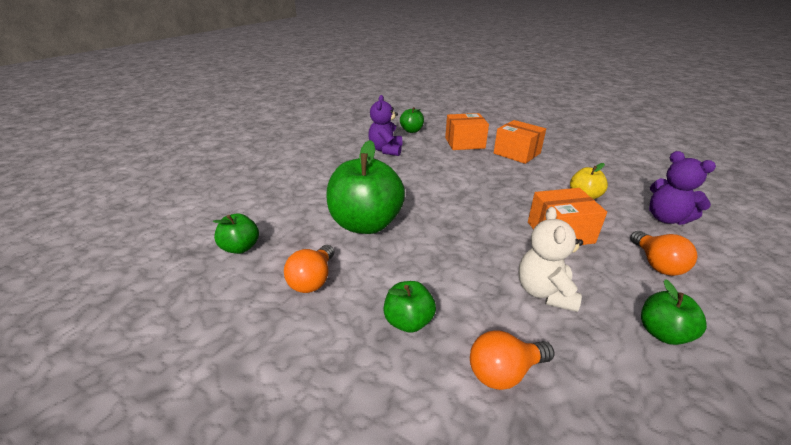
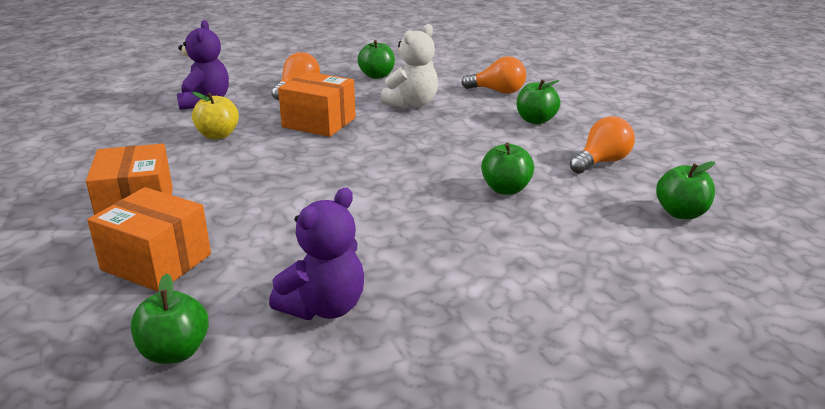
camera: 145 degrees left, 5 degrees down
(366, 224) = (506, 189): green apple -> green apple, size x0.49

